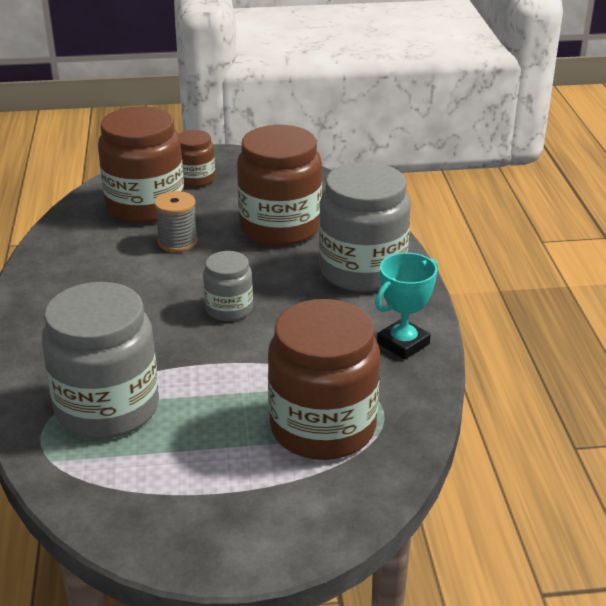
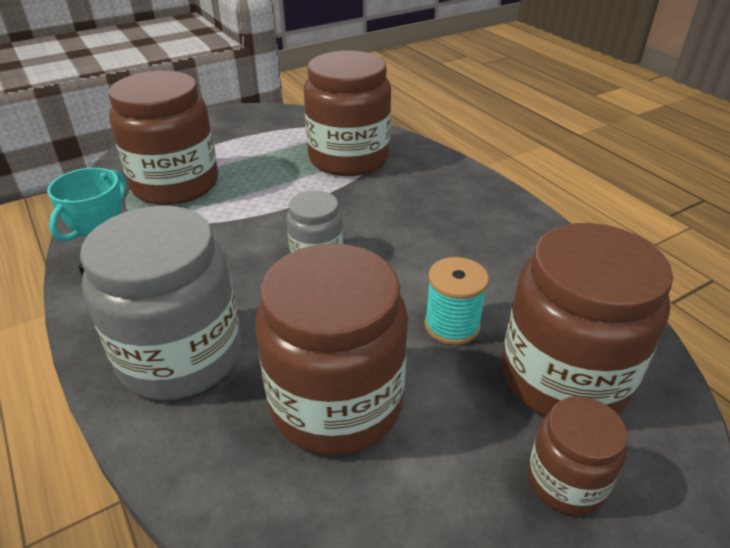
camera: 155 degrees right, 5 degrees up
(107, 408) = (348, 158): grey jar -> brown jar
(177, 242) = (452, 325): grey spool -> turquoise spool

